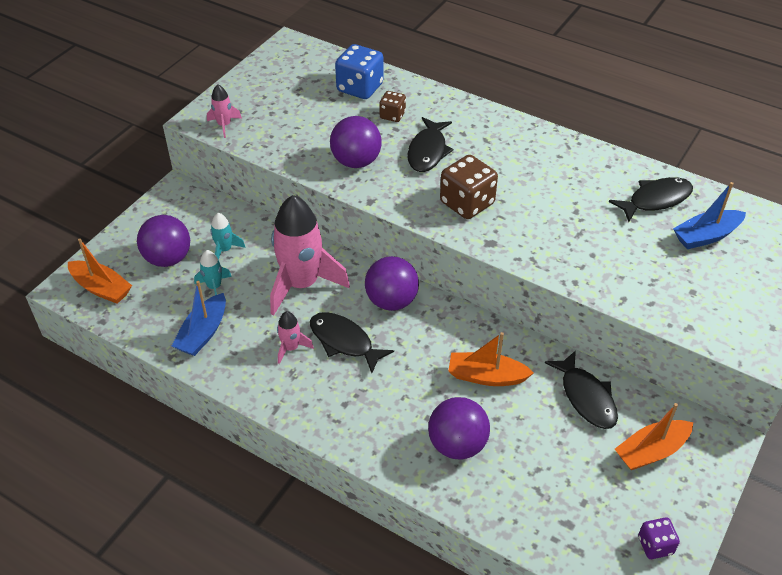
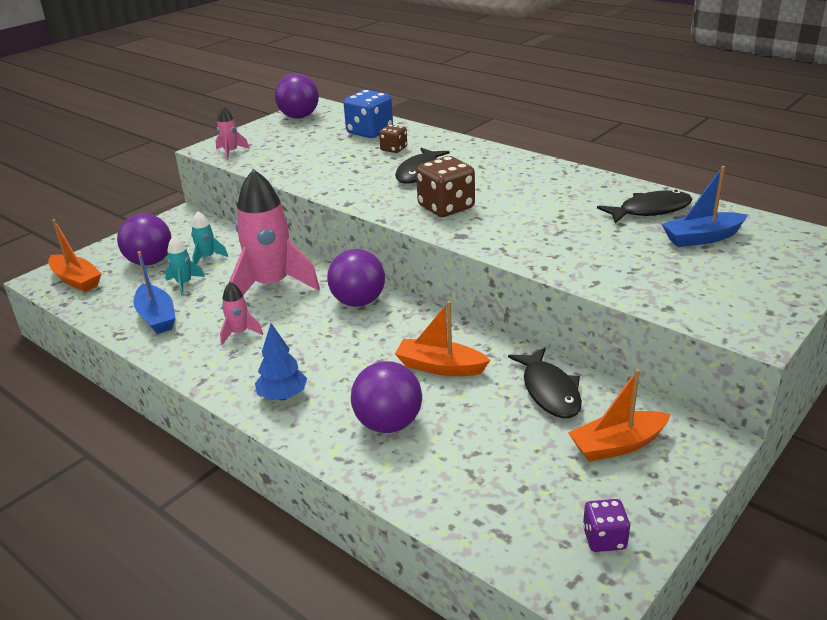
camera: 10 degrees right, 15 degrees down
(203, 333) = (157, 317): blue boat -> blue boat turned 60 degrees counterclockwise
(344, 341) = (296, 331): black fish -> none
(355, 421) = (283, 396): none -> blue tree
(356, 161) = (345, 177): purple ball -> purple ball (299, 117)

